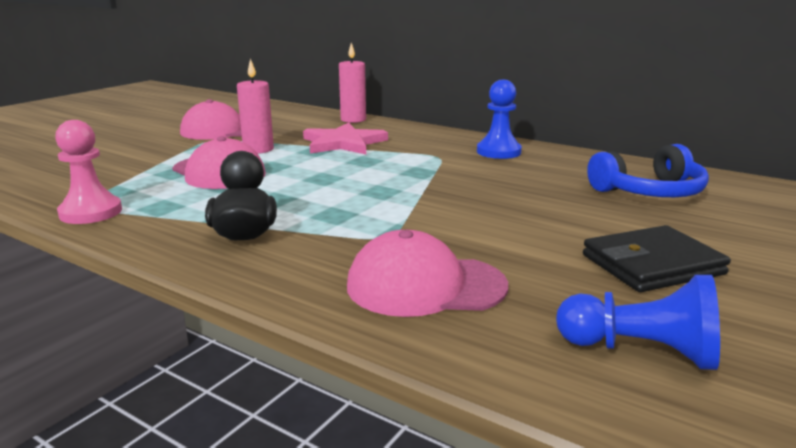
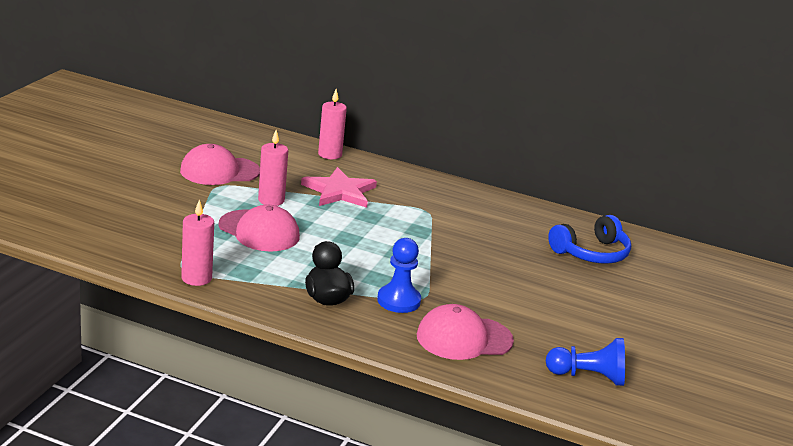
camera: 15 degrees left, 5 degrees up
(91, 212) = (196, 278): pink pawn -> pink candle
(498, 152) = (473, 205): blue pawn -> blue pawn (398, 300)
(652, 265) = (593, 320): black wallet -> none

